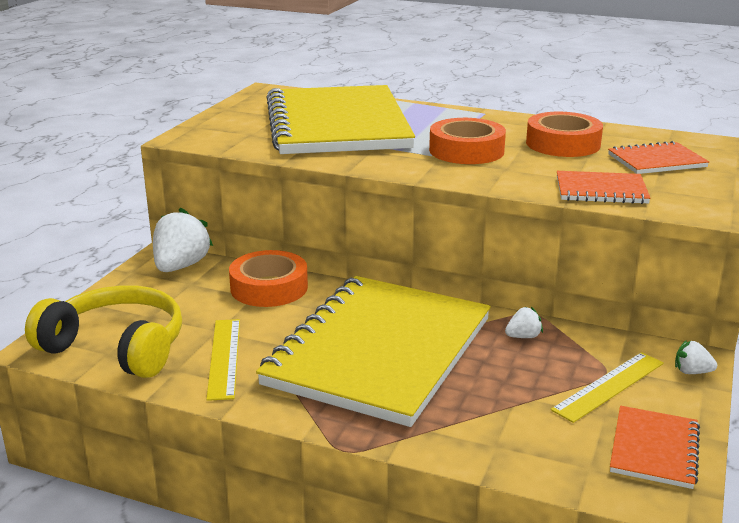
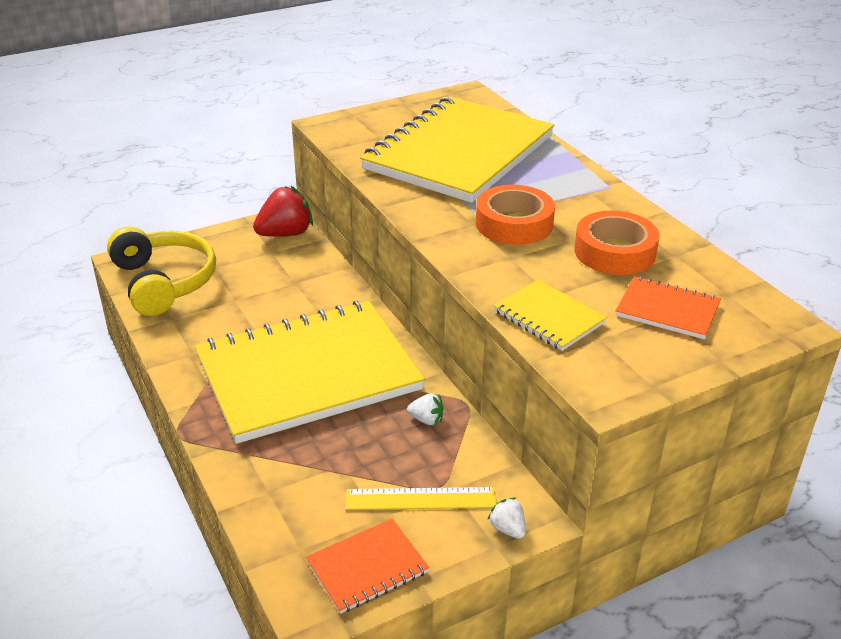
camera: 40 degrees right, 10 degrees up
(181, 266) = (285, 234): white strawberry -> red strawberry
(224, 357) = (209, 324): yellow ruler -> none
(269, 287) = (315, 280): orange tape -> none
(601, 190) = (549, 317): orange notebook -> yellow notebook

